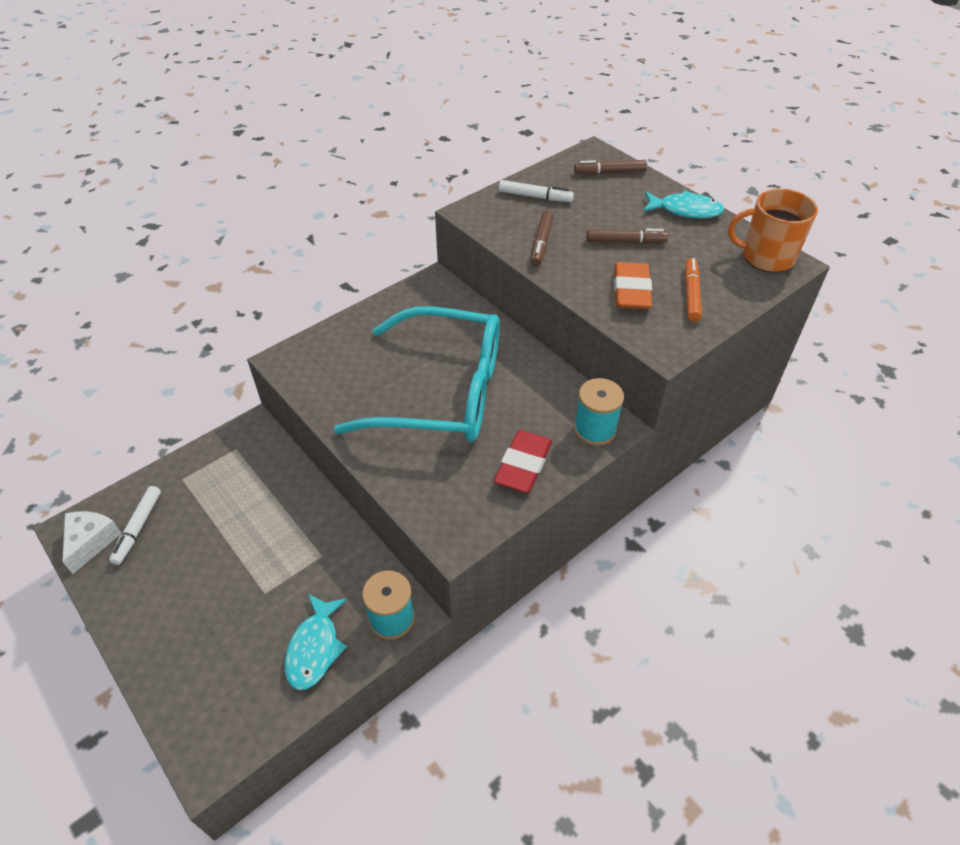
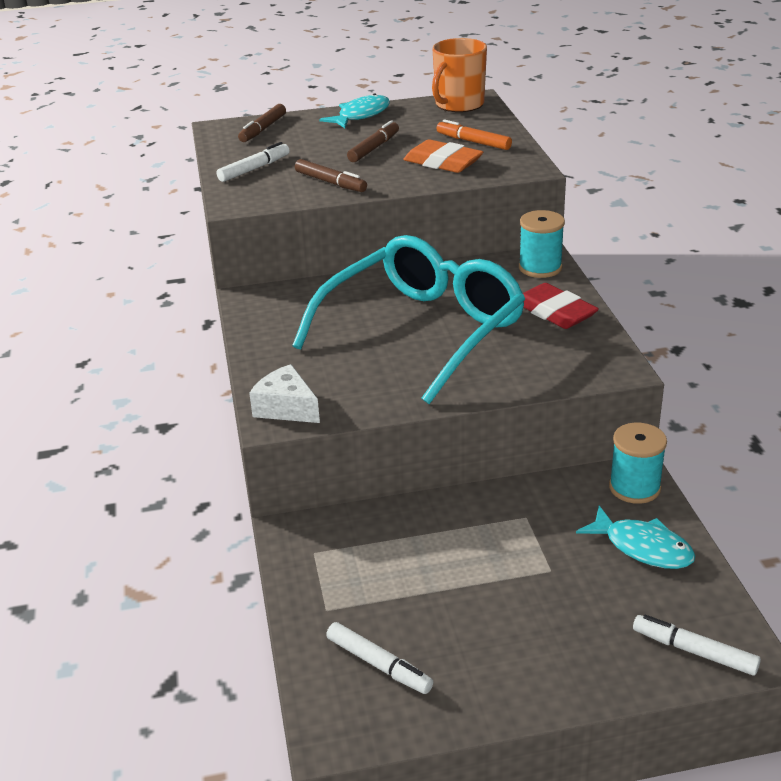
camera: 60 degrees left, 15 degrees down
(91, 542) = (369, 716): white cheese -> white cheese (286, 408)
(201, 722) = (694, 651): none -> white marker

